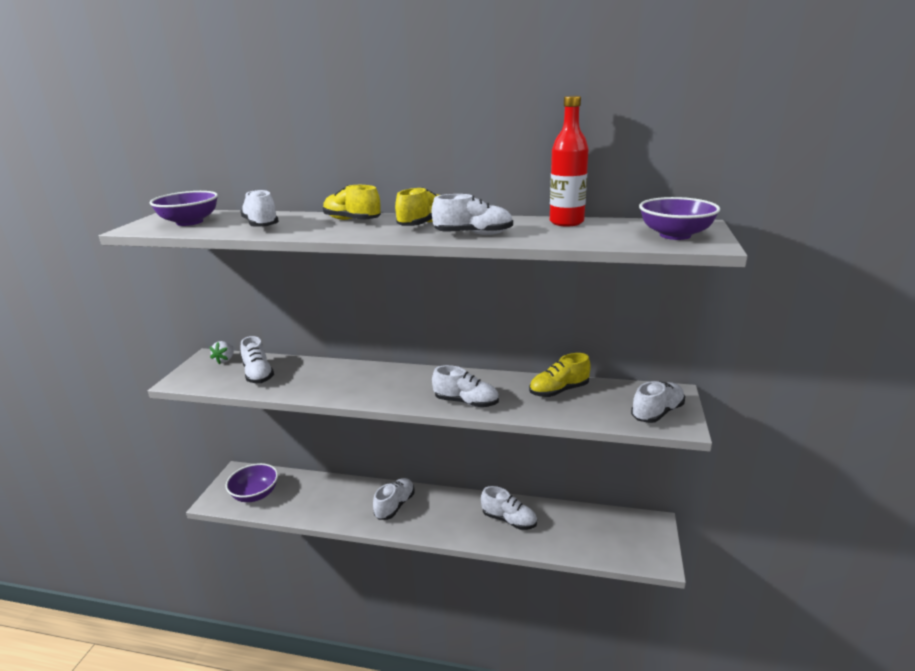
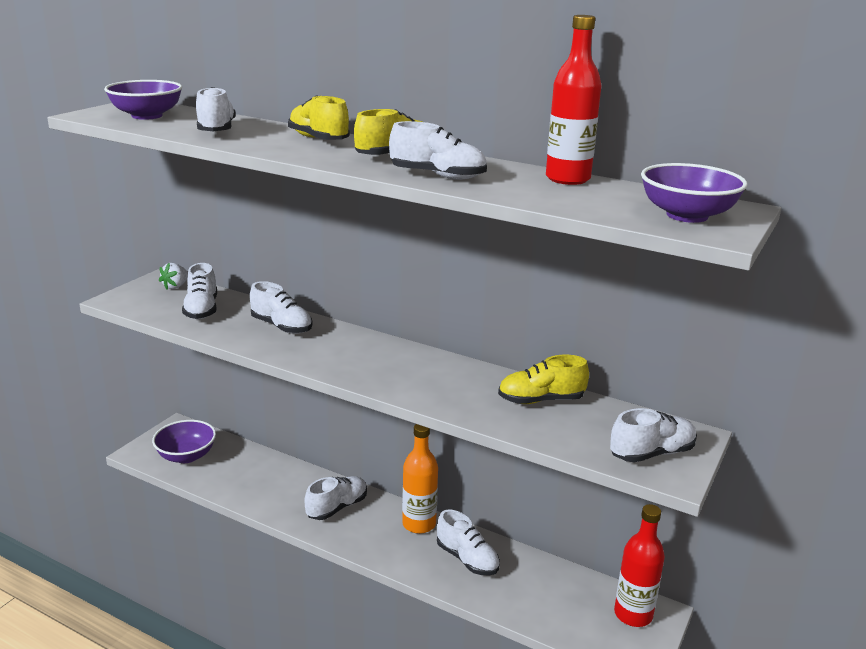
camera: 15 degrees right, 0 degrees up
(462, 502) = (419, 524): none -> orange bottle
(466, 402) = (417, 389): white shoe -> white shoe (282, 327)
(640, 529) = (633, 614): none -> red bottle

